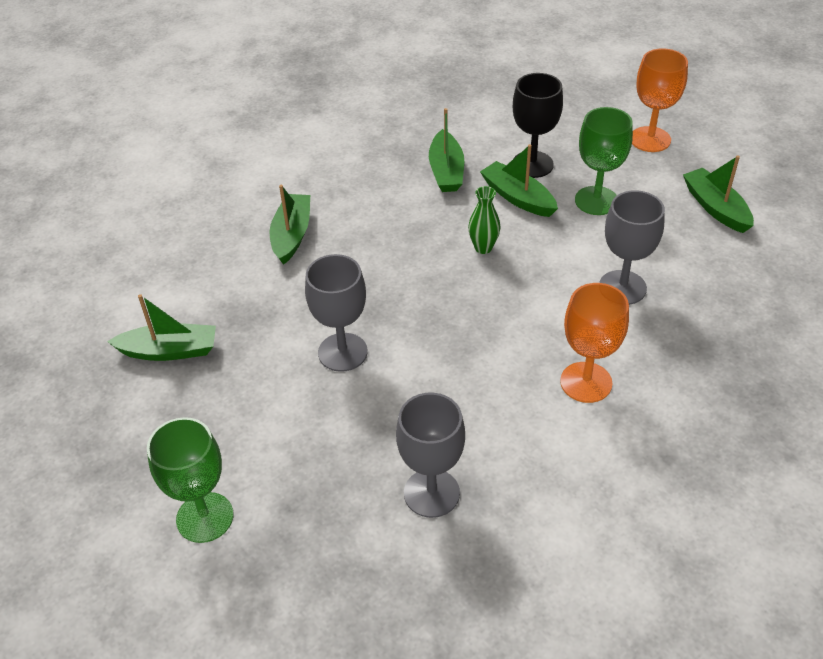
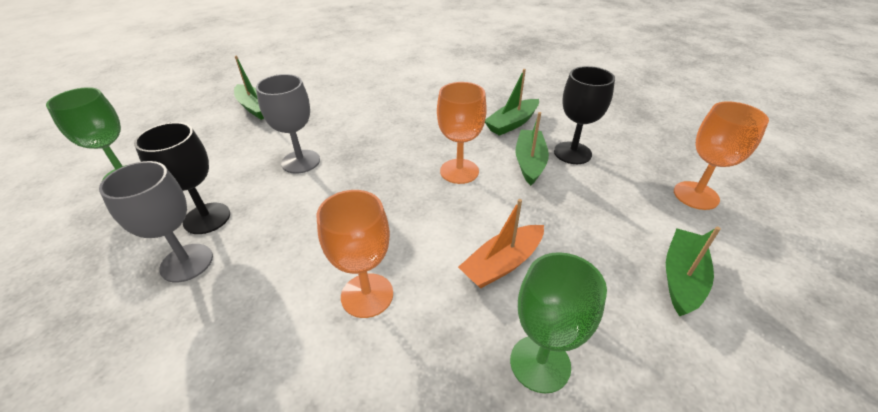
camera: 50 degrees right, 5 degrees down
(292, 235) = (385, 101): green boat -> none
(371, 460) = (207, 218): none -> black goblet
(483, 248) = (459, 171): green vase -> orange goblet
(596, 201) = (581, 200): green goblet -> green goblet (540, 363)
(622, 287) = (502, 264): grey goblet -> orange boat

